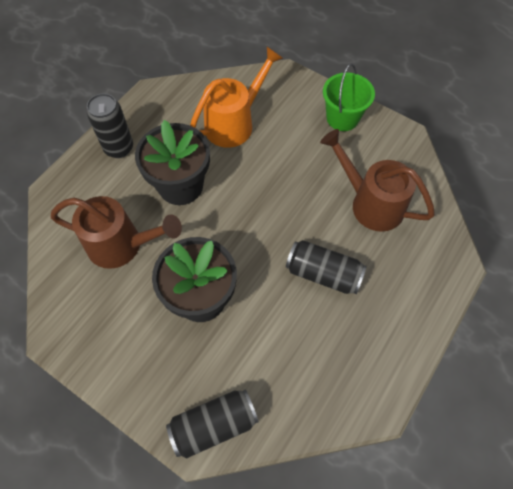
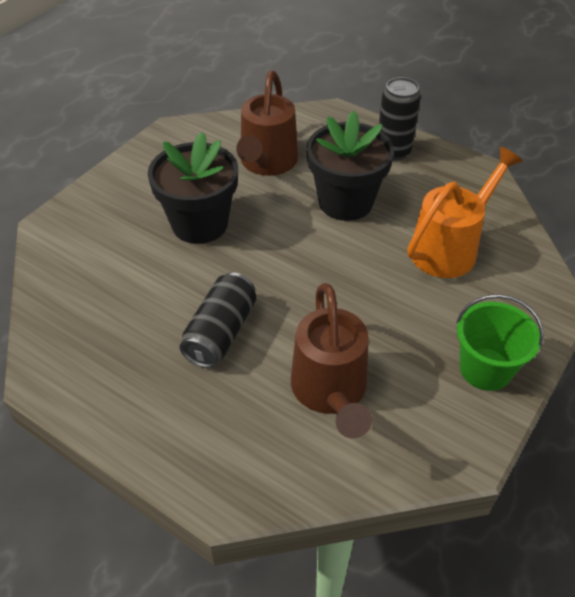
camera: 90 degrees right, 15 degrees down
(214, 425) = (62, 237): black can -> none
(235, 123) = (450, 247): orange watering can -> orange watering can turned 90 degrees counterclockwise
(370, 203) = (330, 393): brown watering can -> brown watering can turned 135 degrees clockwise

